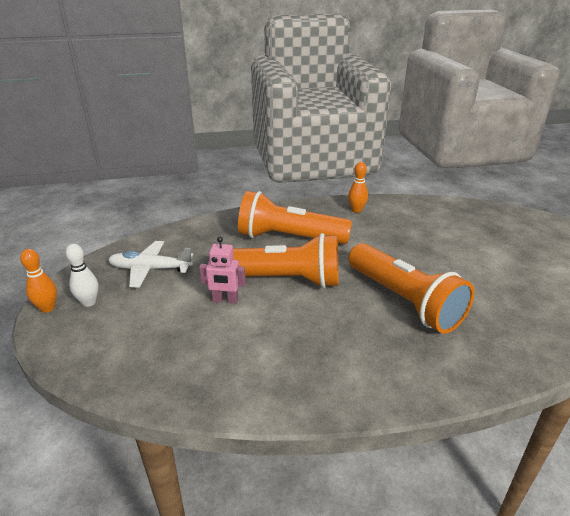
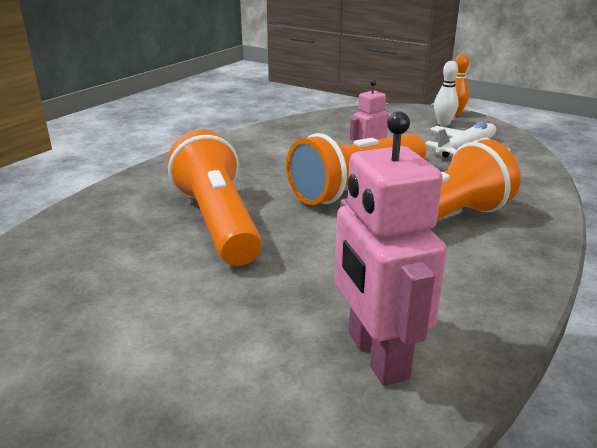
camera: 135 degrees right, 5 degrees down
(356, 210) = (453, 319): orange bowling pin -> none
(400, 215) = (376, 355): none -> pink robot
(404, 301) = (218, 221): orange flashlight -> orange flashlight turned 60 degrees clockwise

